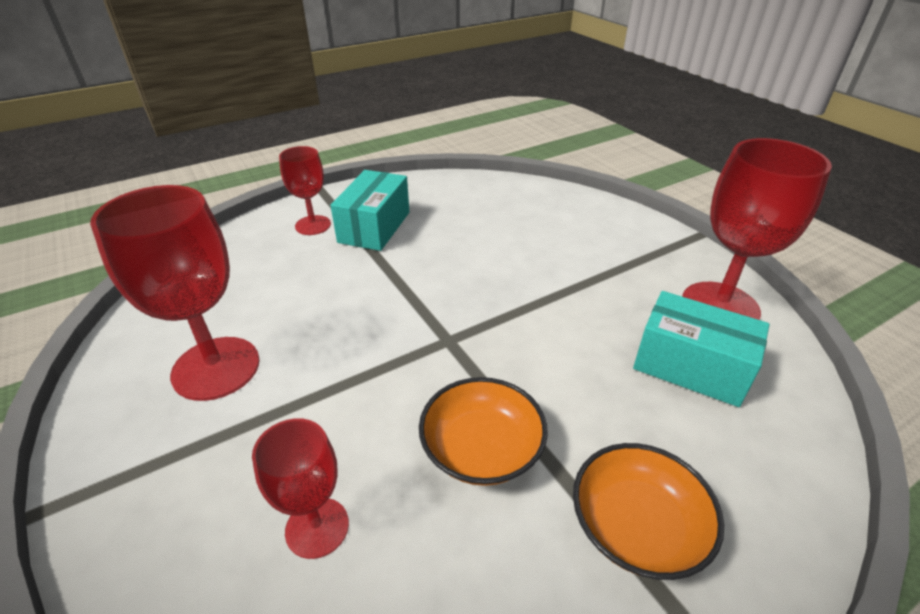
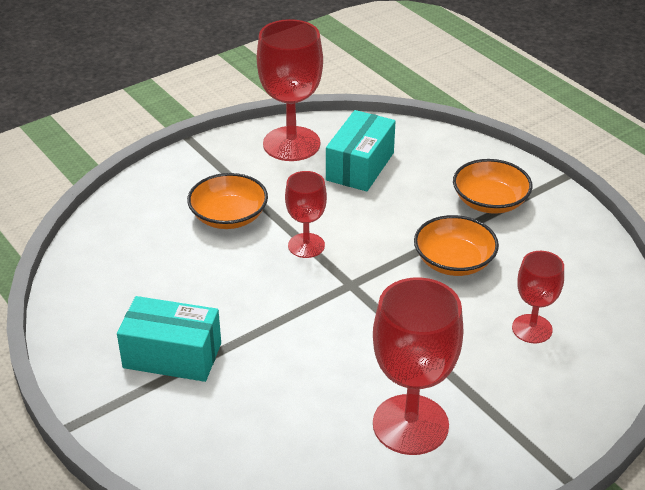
camera: 95 degrees left, 0 degrees up
(313, 225) = (167, 411): red goblet -> red goblet (306, 245)
(566, 258) = (229, 216): none -> orange bowl

